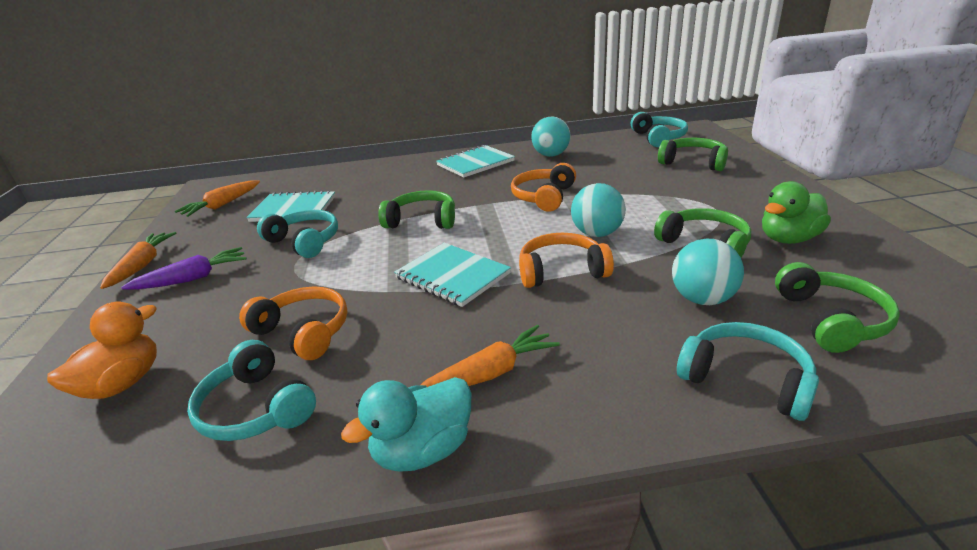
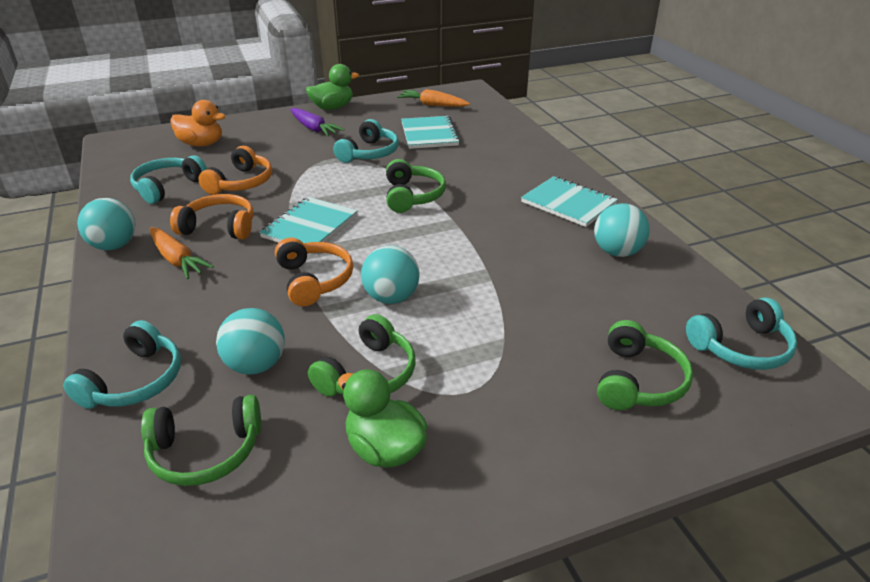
camera: 75 degrees right, 5 degrees up
(142, 266) = (332, 108): orange carrot -> green duck
(423, 450) = (114, 246): turquoise duck -> turquoise ball
(544, 197) = (480, 257): orange headphones -> orange headphones (219, 227)

